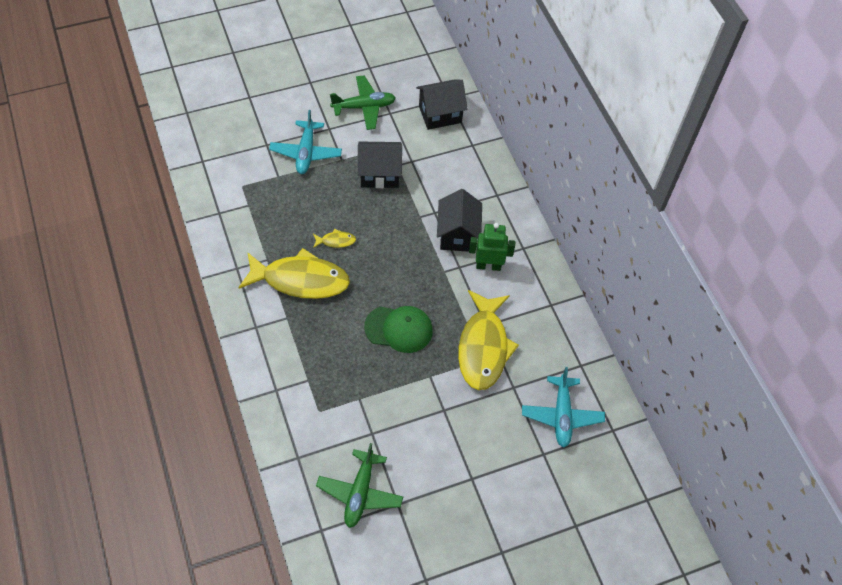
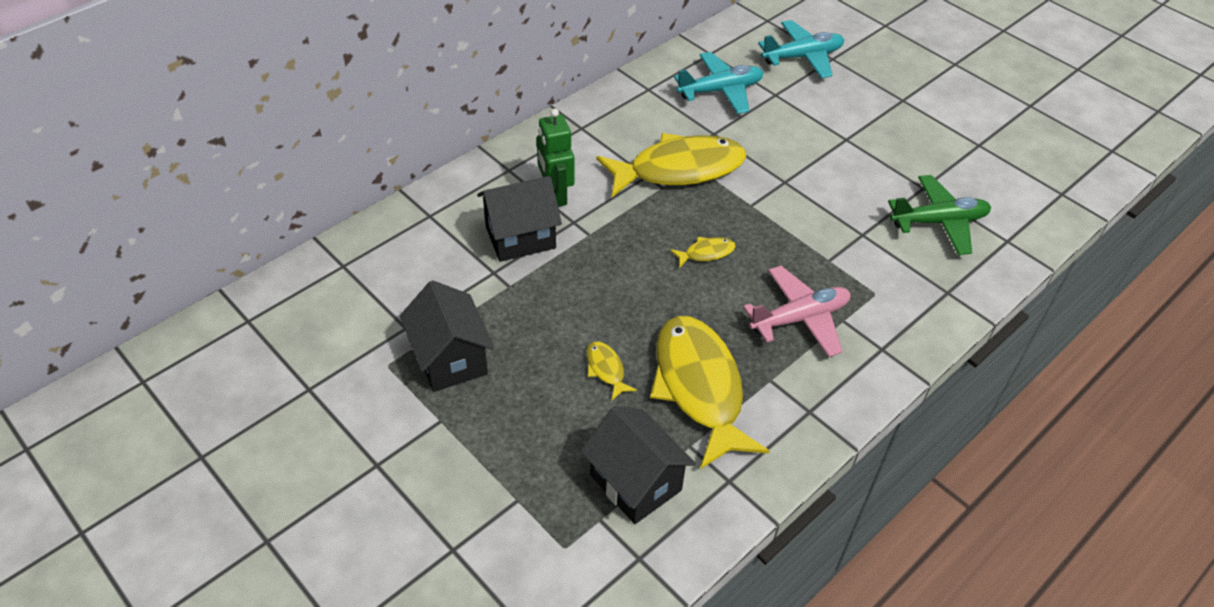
camera: 110 degrees left, 10 degrees down
(306, 152) = (446, 478): turquoise plane -> turquoise plane (802, 57)
(321, 356) = (799, 318): none -> pink plane
(364, 107) = (306, 430): green plane -> none
(399, 329) = (706, 253): green cap -> yellow fish
(440, 114) = (290, 321): black house -> black house (635, 482)

